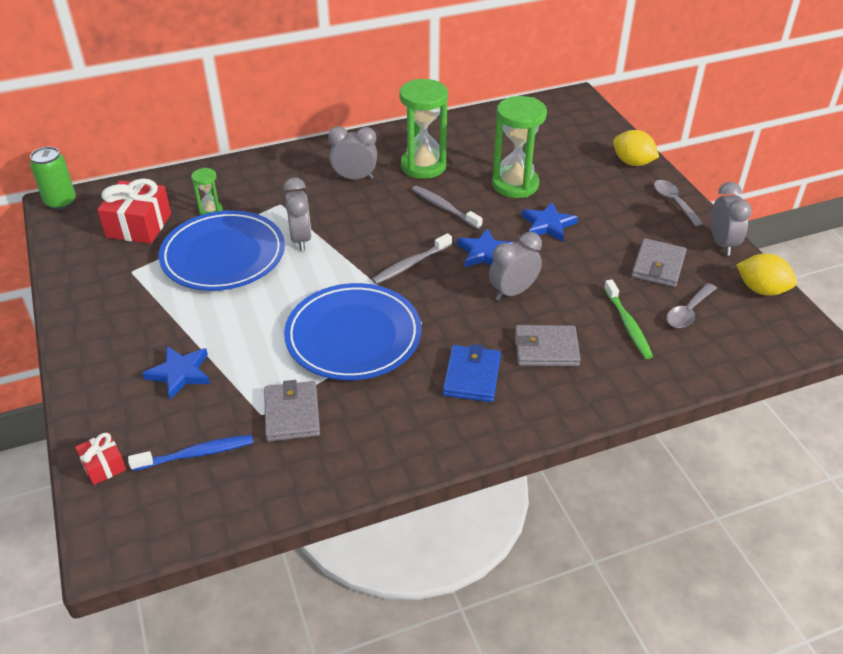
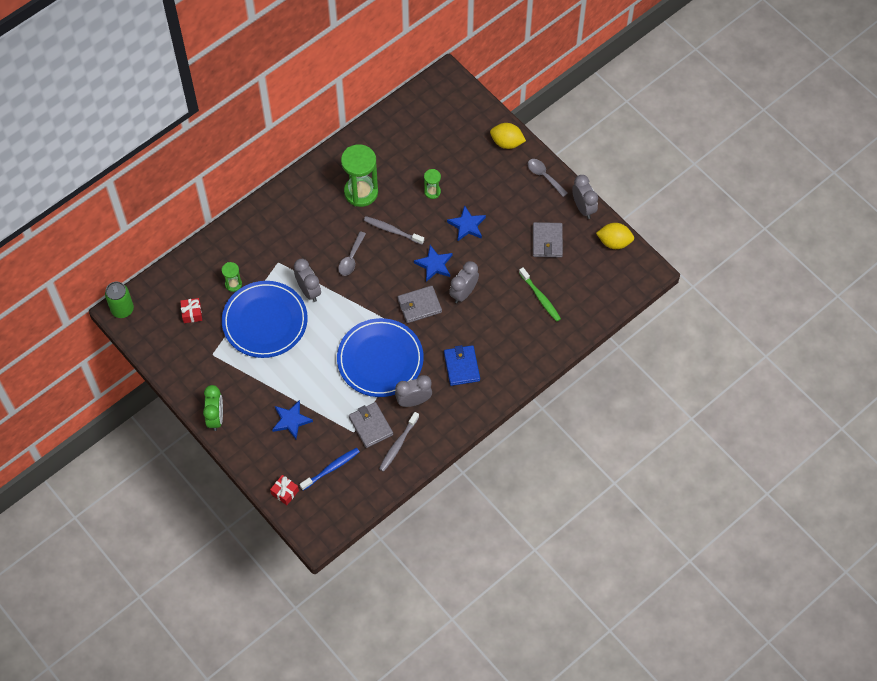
camera: 20 degrees left, 20 degrees up
(80, 340) = (216, 417): none -> green clock
(139, 225) = (192, 313): red gift -> red gift, size x0.54
(354, 178) = (317, 220): grey clock -> grey clock (413, 401)
(410, 264) = (390, 290): grey toothbrush -> grey toothbrush (398, 445)
(515, 184) = (432, 192): green hourglass -> green hourglass, size x0.49
(546, 349) = (498, 332): grey wallet -> grey wallet (419, 305)
(688, 312) = (574, 275): grey spoon -> grey spoon (351, 258)

